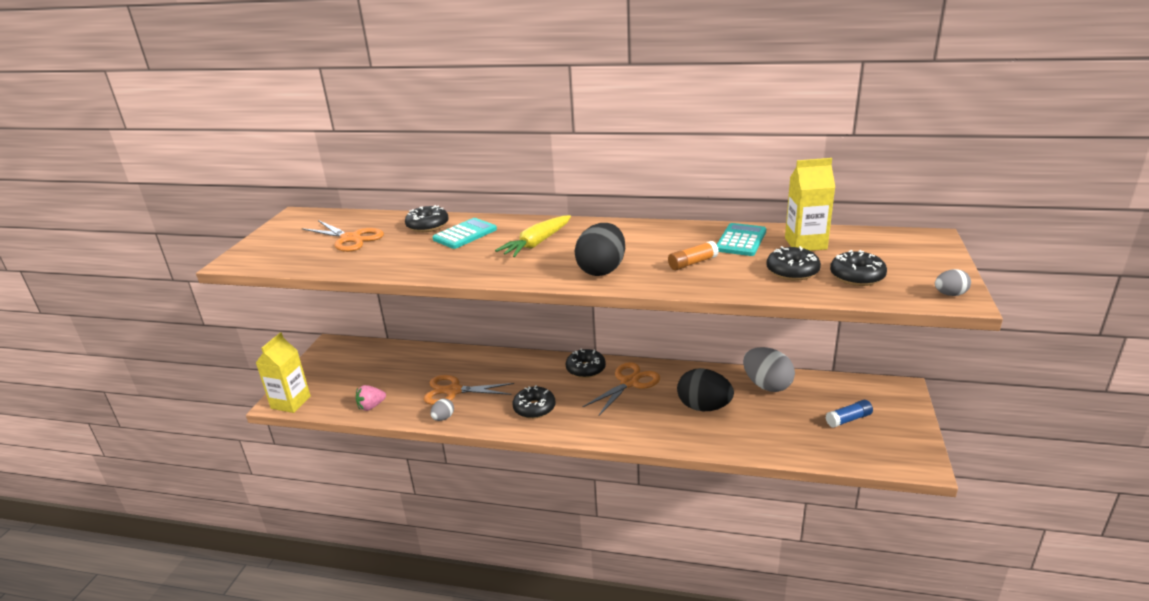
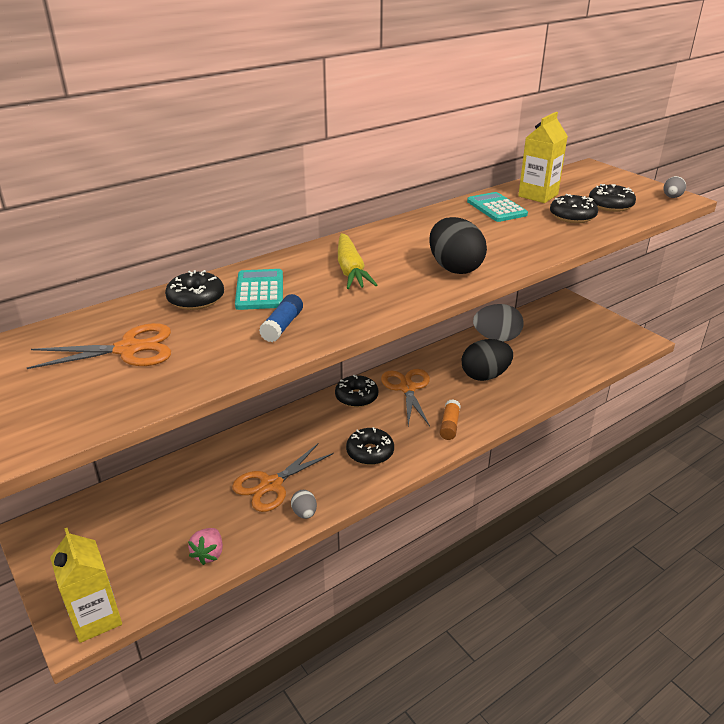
camera: 50 degrees left, 5 degrees up
(692, 263) = (503, 236): orange glue stick -> orange glue stick (449, 425)
(848, 419) = (572, 334): blue glue stick -> blue glue stick (282, 326)

